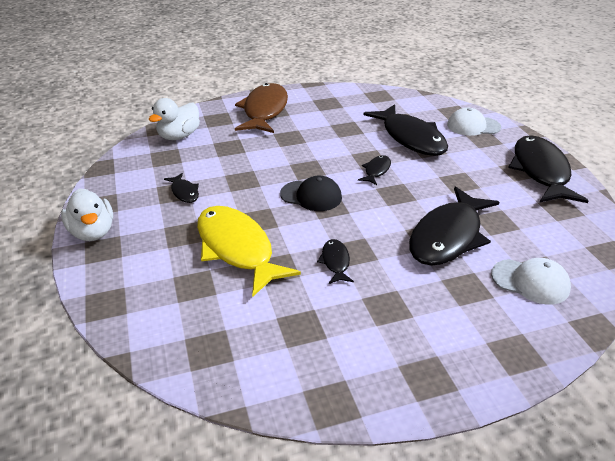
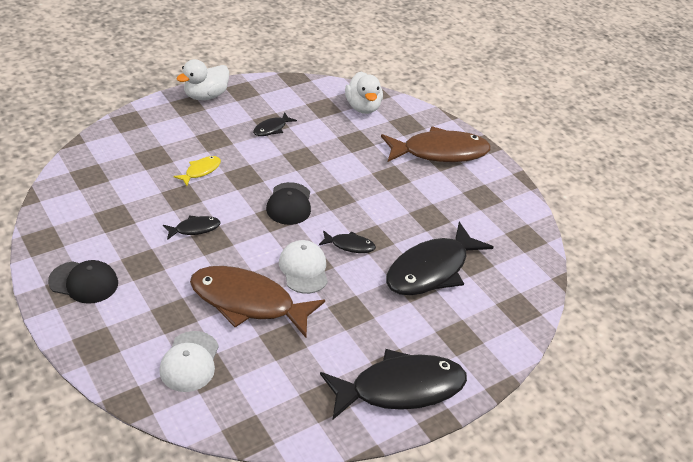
camera: 70 degrees right, 5 degrees up
(179, 136) = (363, 107): white duck -> white duck turned 120 degrees counterclockwise
(237, 249) = (201, 171): yellow fish -> yellow fish, size x0.45
(415, 360) = (84, 282): none -> black cap
(448, 236) = (248, 302): black fish -> brown fish
(473, 126) = (488, 327): white cap -> white cap (303, 269)

